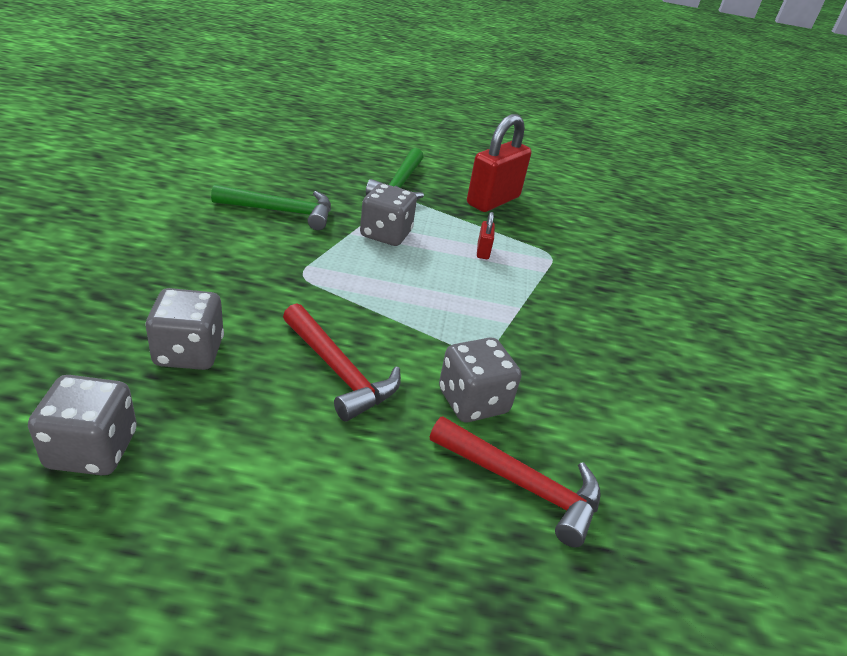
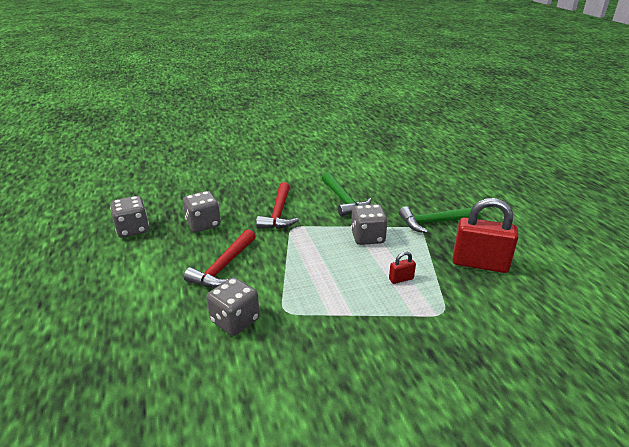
camera: 70 degrees right, 5 degrees down
(522, 485) = (177, 360): red hammer -> red hammer (278, 213)

